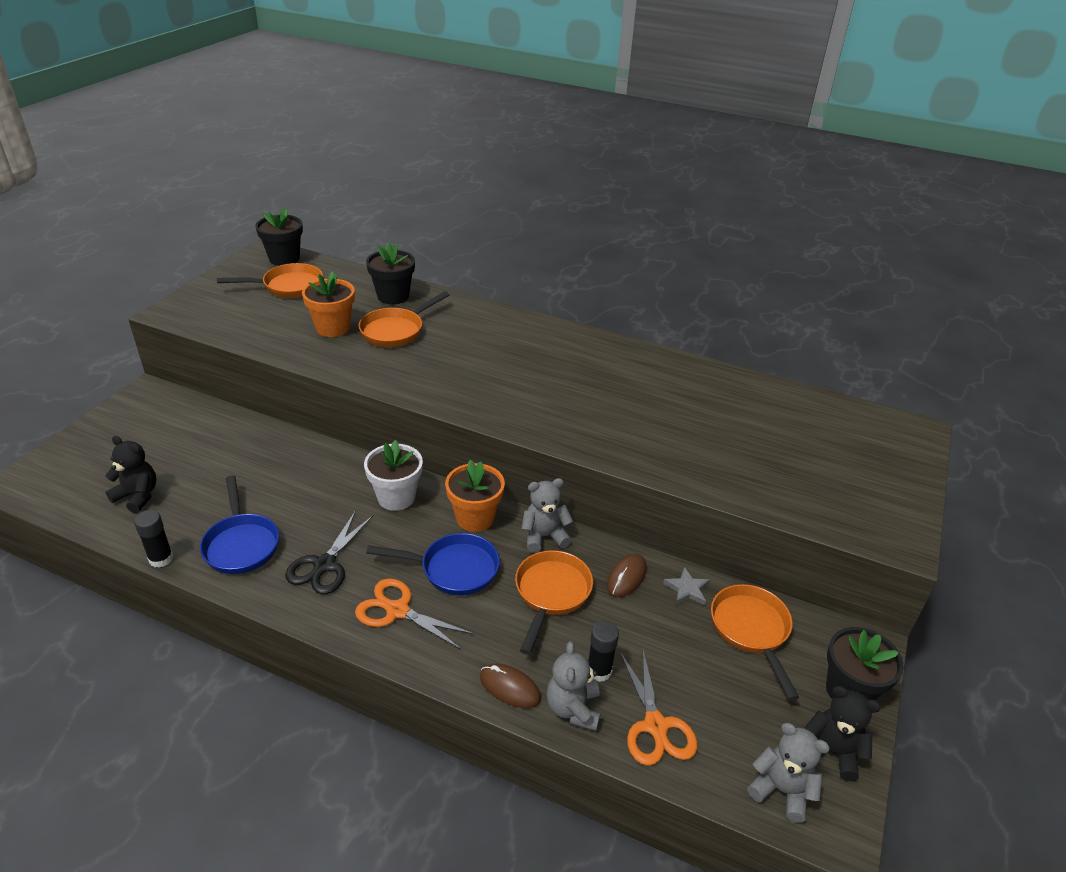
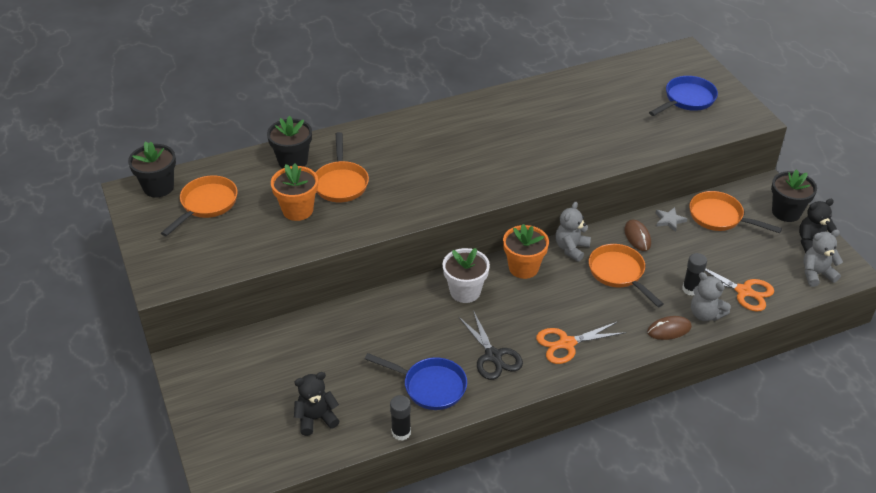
camera: 45 degrees left, 5 degrees up
(453, 569) = (557, 301): blue pan -> blue pan (687, 100)

